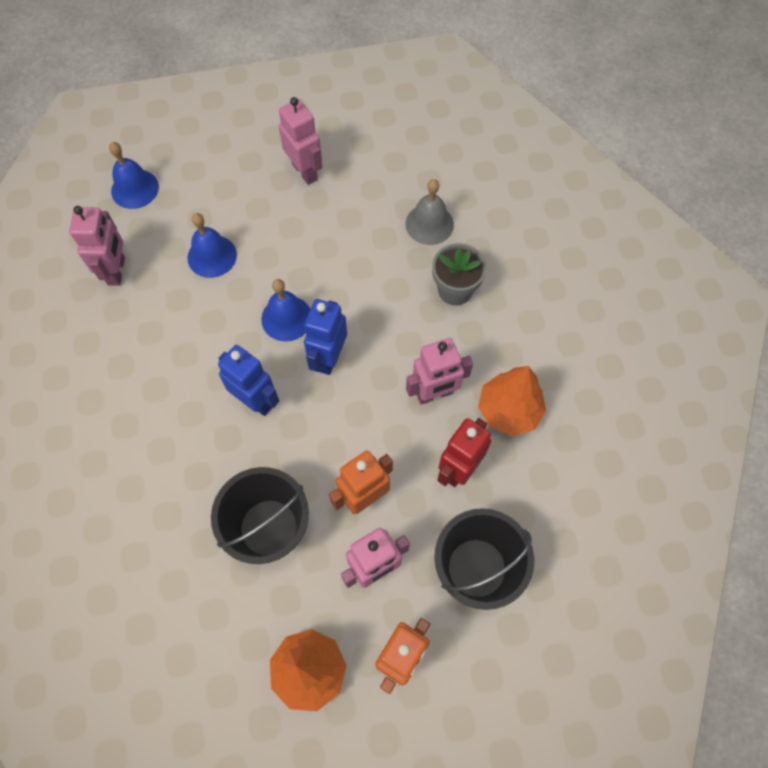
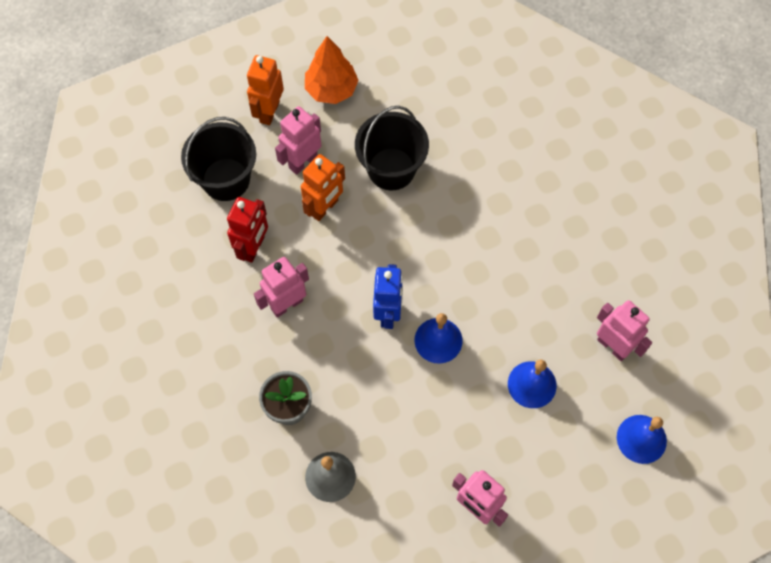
camera: 165 degrees right, 0 degrees up
(117, 271) = (613, 346): pink robot -> pink robot turned 150 degrees clockwise
(256, 400) = (438, 260): blue robot -> none
(509, 410) = (219, 306): orange tree -> none

